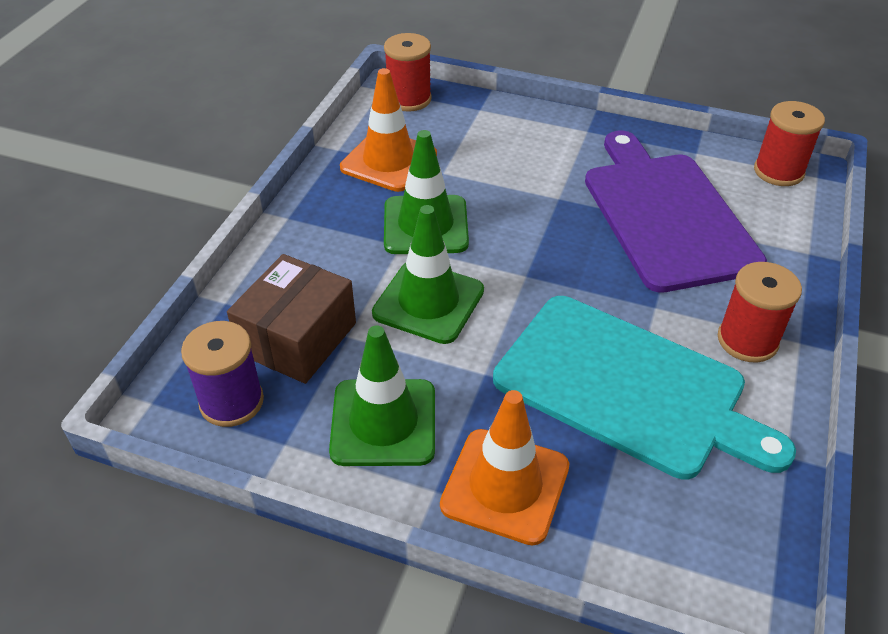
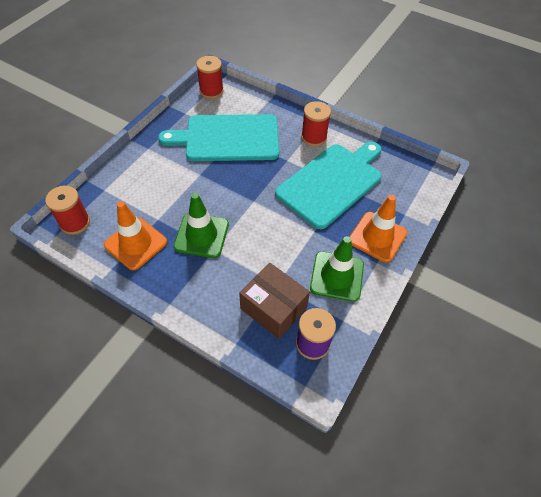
camera: 80 degrees left, 10 degrees up
(428, 302) = (261, 244): green traffic cone -> none
(666, 215) = (228, 138): purple cutting board -> turquoise cutting board

